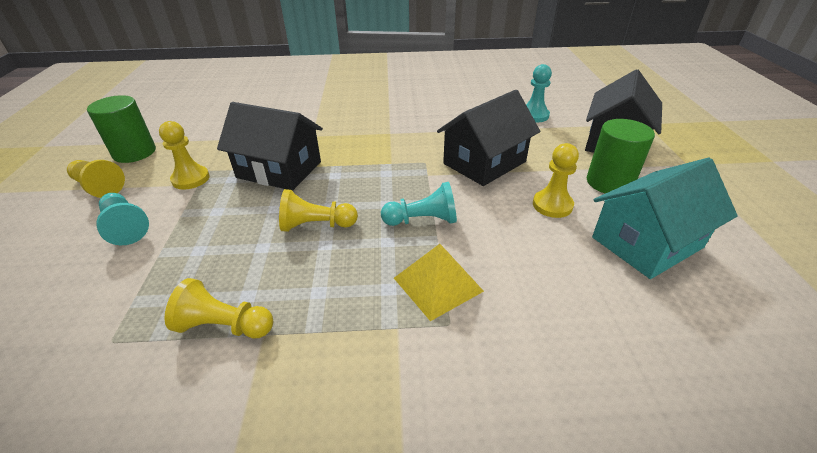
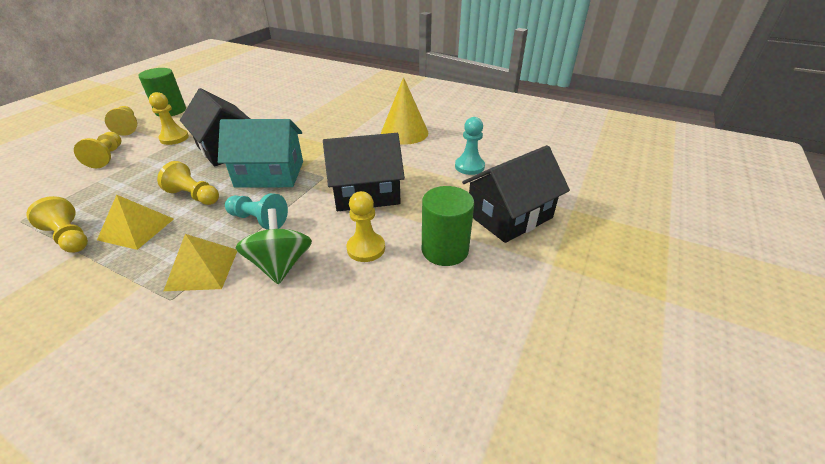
camera: 30 degrees right, 0 degrees up
(125, 227) = (107, 157): turquoise pawn -> yellow pawn
(300, 281) = (136, 229): none -> yellow pyramid
(440, 104) = (404, 132): none -> yellow cone
(505, 248) = (281, 265): none -> green spinning top
(647, 242) = (394, 314): turquoise house -> turquoise house (270, 174)

